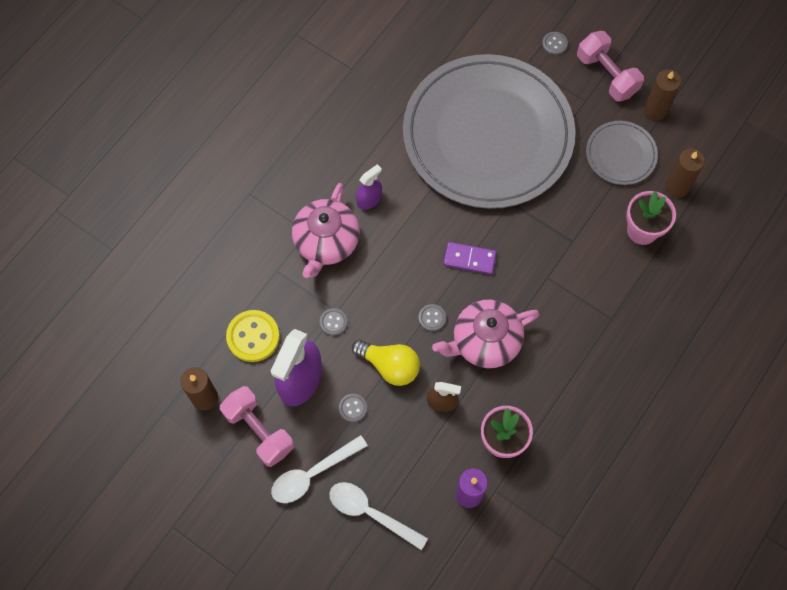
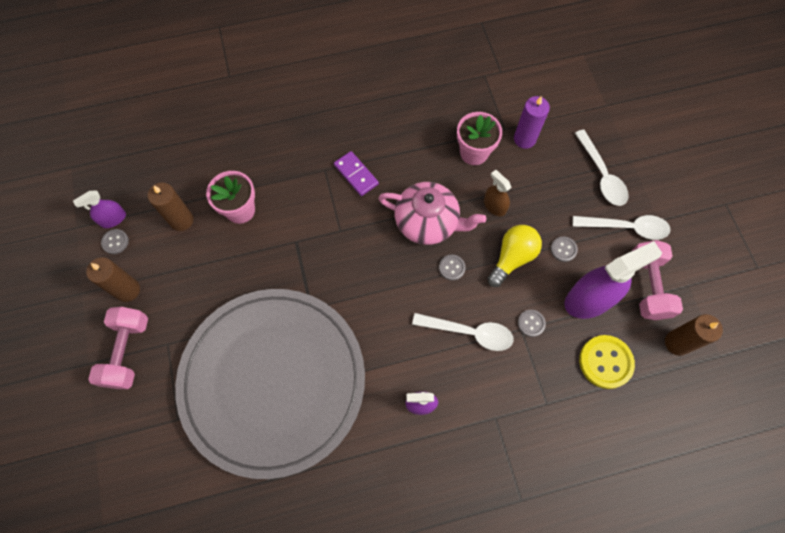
camera: 140 degrees left, 0 degrees up
(326, 242) = (487, 395): pink teapot -> none
(376, 277) = (469, 332): none -> white spoon
(390, 366) = (512, 258): yellow light bulb -> yellow light bulb turned 60 degrees clockwise
(469, 259) = (384, 289): purple domino -> purple domino (356, 174)
(554, 44) = (134, 419): grey button -> grey button (115, 242)
(621, 154) = (192, 277): grey plate -> none
(727, 147) = (113, 219): none -> purple spray bottle

